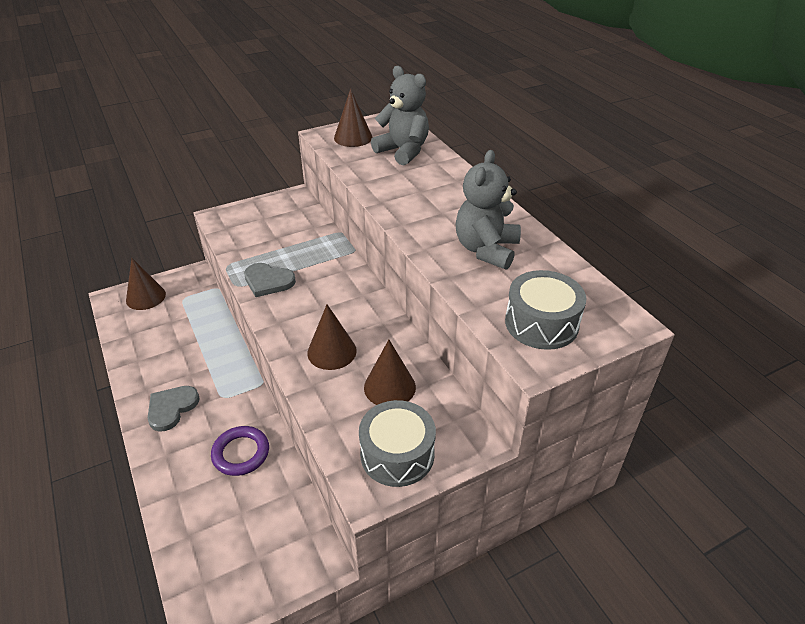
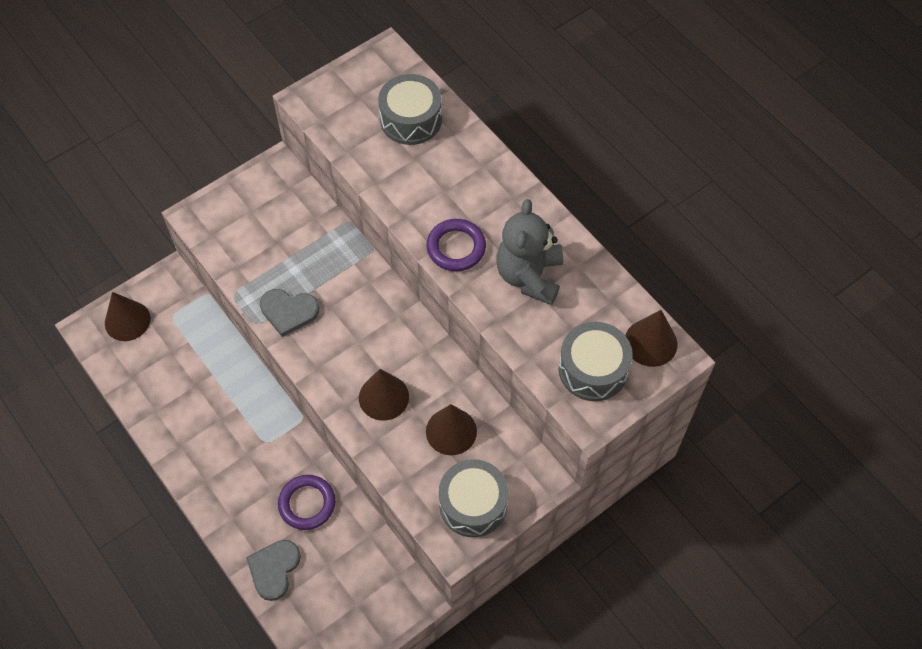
camera: 10 degrees left, 20 degrees up
(171, 408) = (217, 464): grey heart -> grey heart (274, 569)
(353, 137) = (344, 100): brown cone -> brown cone (650, 342)
(403, 151) = (411, 119): grey teddy bear -> grey drum
(421, 225) = (456, 247): none -> purple ring

